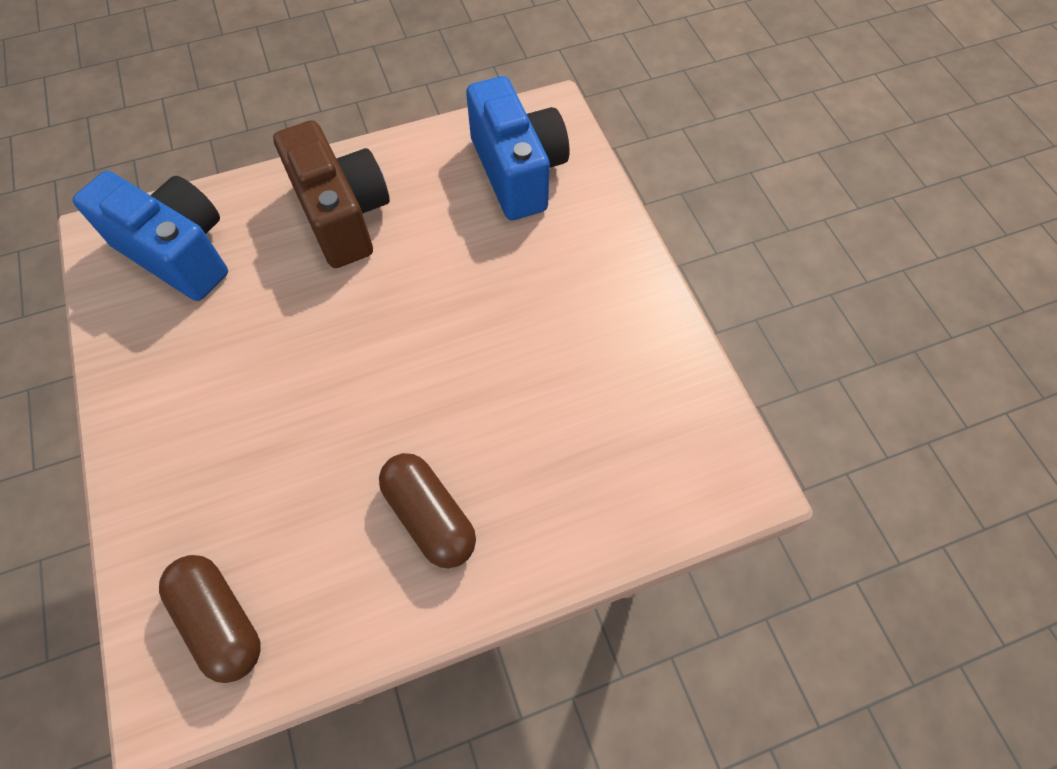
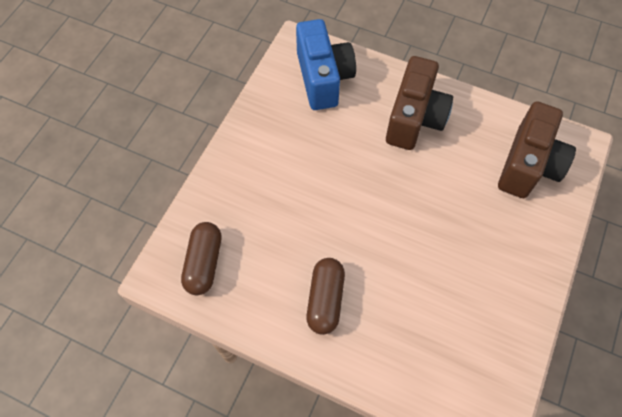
camera: 45 degrees right, 0 degrees up
(517, 171) = (528, 165): blue camera -> brown camera

